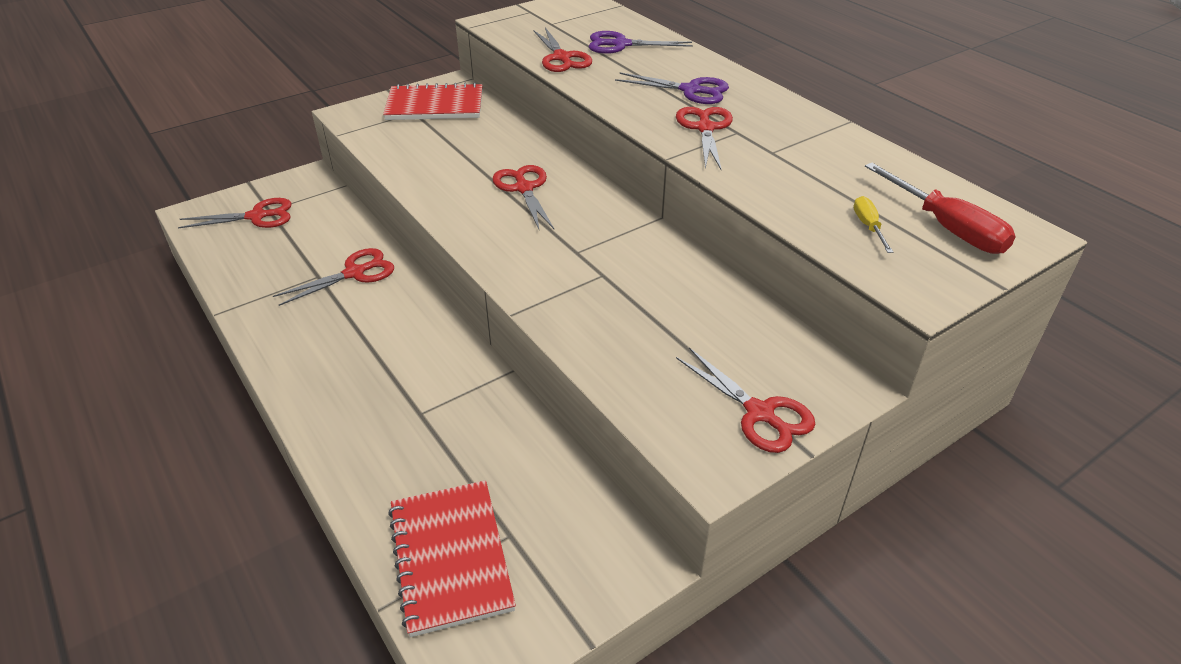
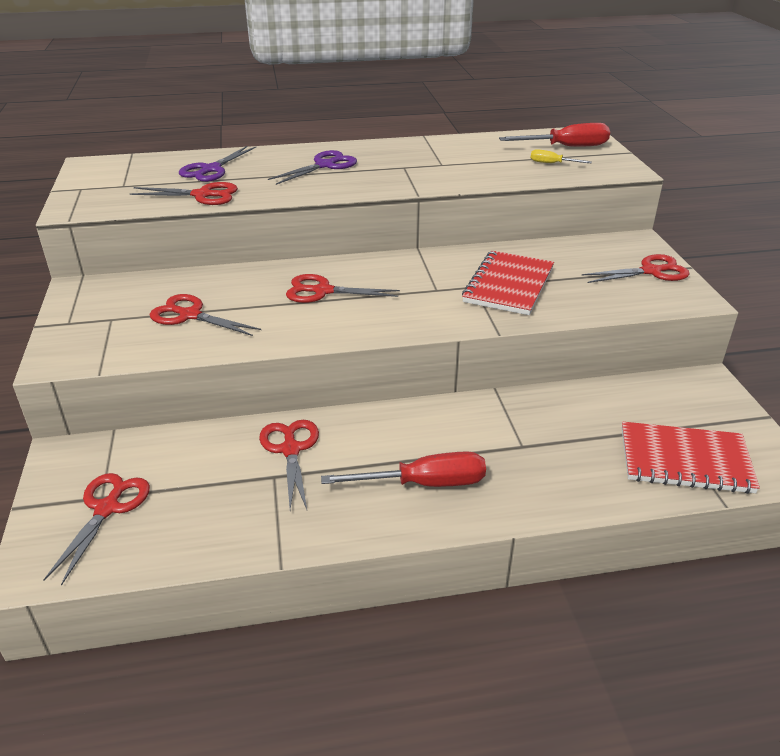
camera: 65 degrees left, 5 degrees down
(336, 361) = (424, 483): none -> red screwdriver
(435, 105) = (113, 305): red notebook -> red notebook (508, 285)
(705, 128) = (388, 174): red scissors -> red scissors (189, 315)

